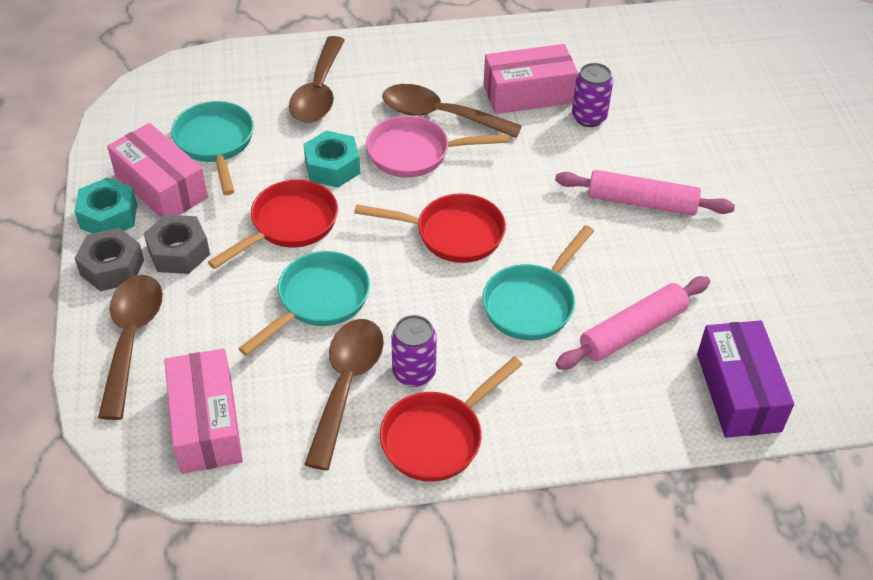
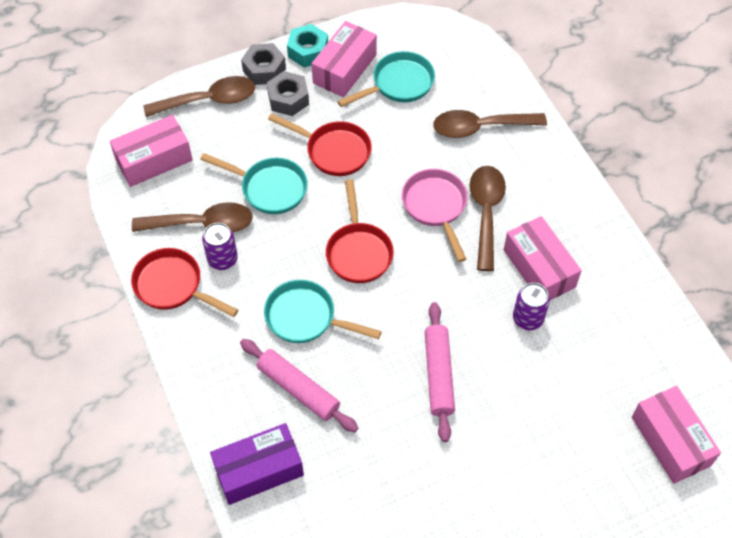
camera: 75 degrees right, 10 degrees up
(332, 167) = (401, 159): turquoise nut -> none
(752, 58) = (670, 441): none -> pink box

